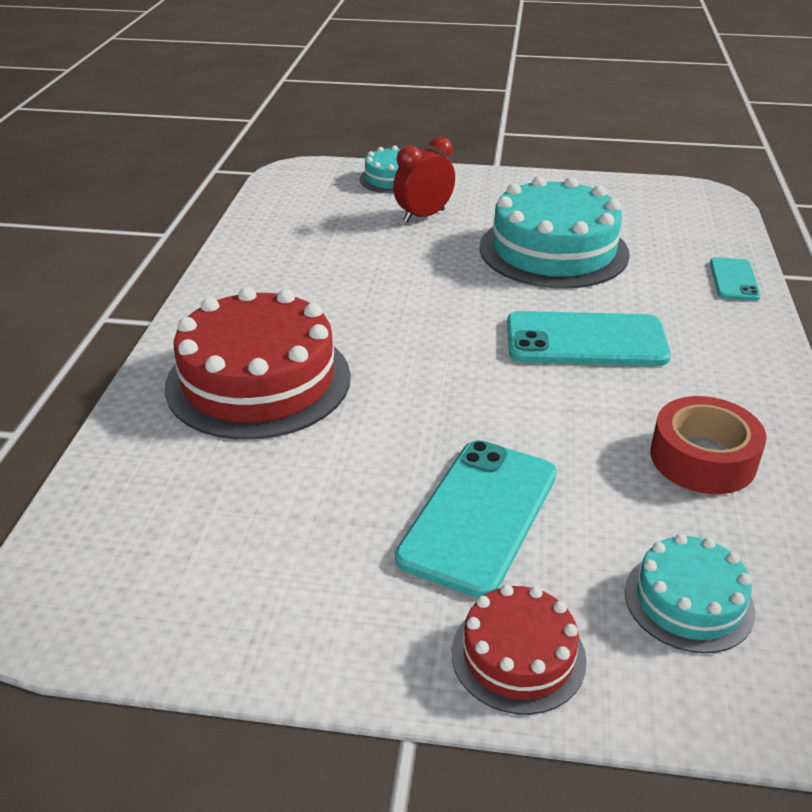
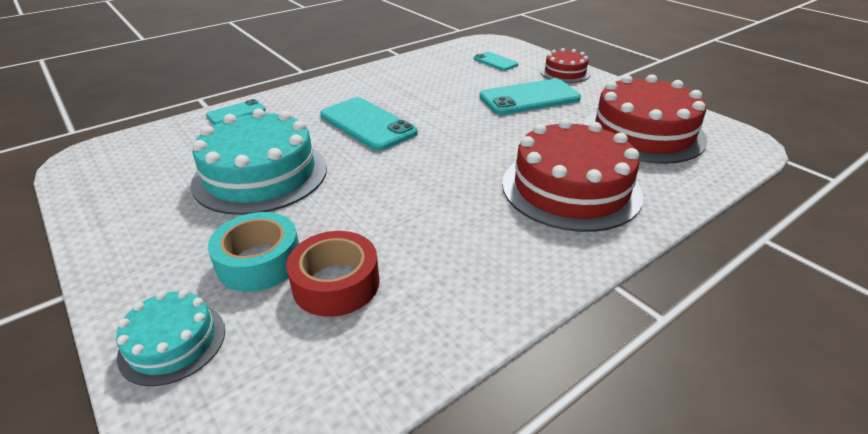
camera: 135 degrees left, 0 degrees up
(230, 533) = (643, 132): none -> red cake
(423, 216) = (259, 261): red clock -> turquoise tape
(688, 601) = (495, 62): turquoise cake -> turquoise phone
(702, 458) = (419, 78): red tape -> red tape (336, 283)

